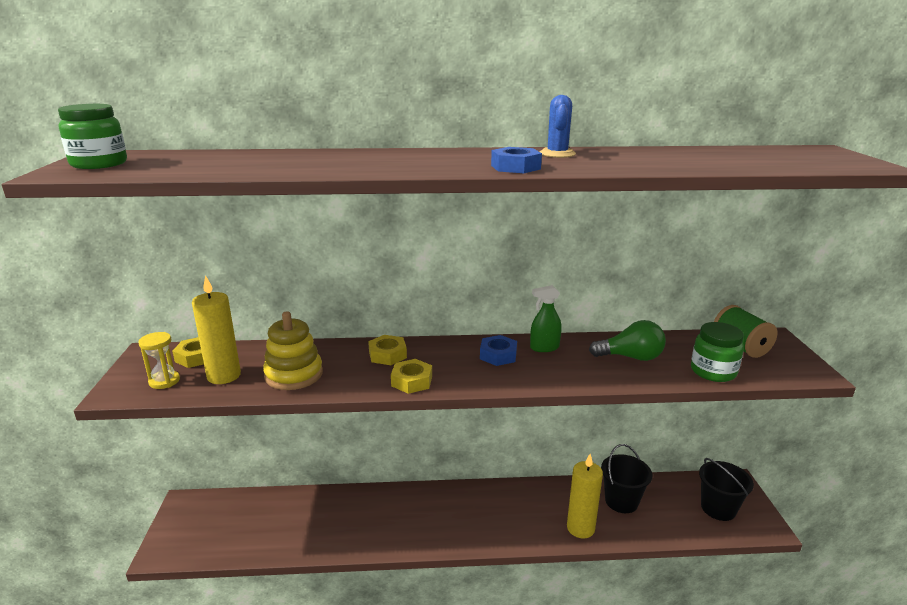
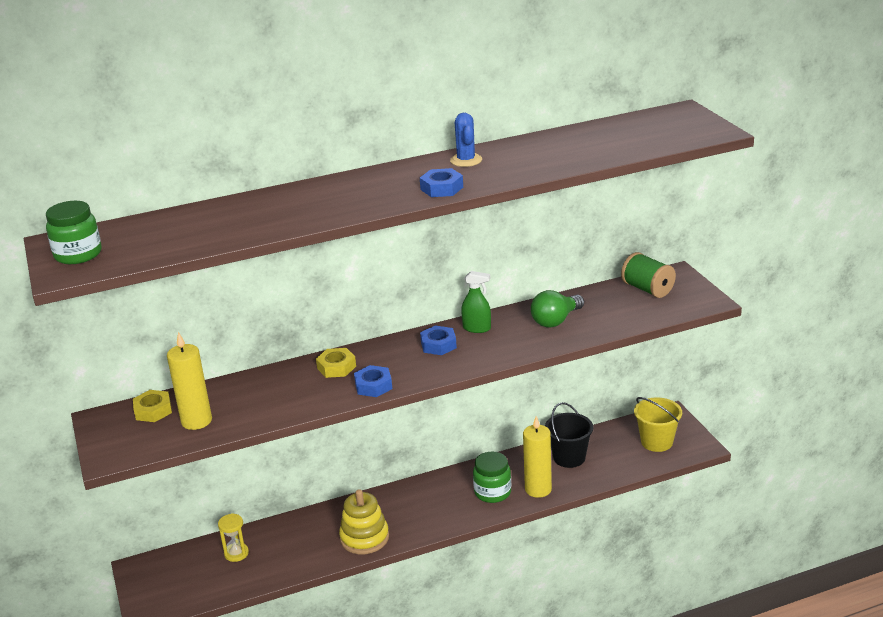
camera: 15 degrees left, 5 degrees up
(164, 381) = (144, 438): yellow hourglass -> yellow hourglass (236, 553)
(294, 375) = (262, 405): yellow stacking toy -> yellow stacking toy (364, 538)
(412, 381) = (373, 386): yellow nut -> blue nut
(544, 348) = (477, 328): green spray bottle -> green spray bottle turned 135 degrees counterclockwise
(630, 357) = (556, 321): green light bulb -> green light bulb turned 150 degrees clockwise
(713, 372) = (627, 319): green jar -> green jar (492, 492)
(718, 508) = (657, 442): black bucket -> yellow bucket

